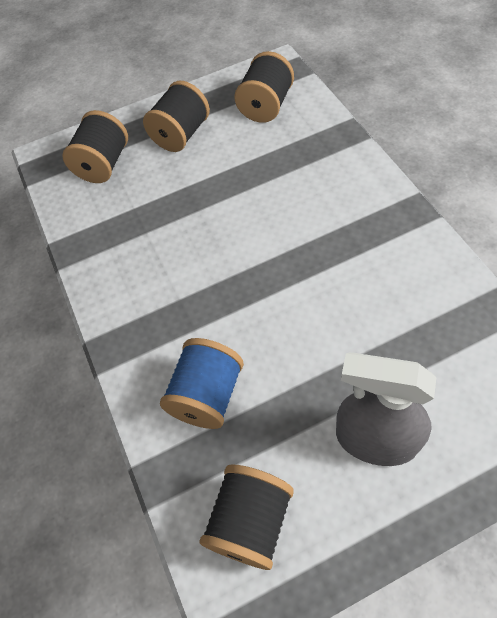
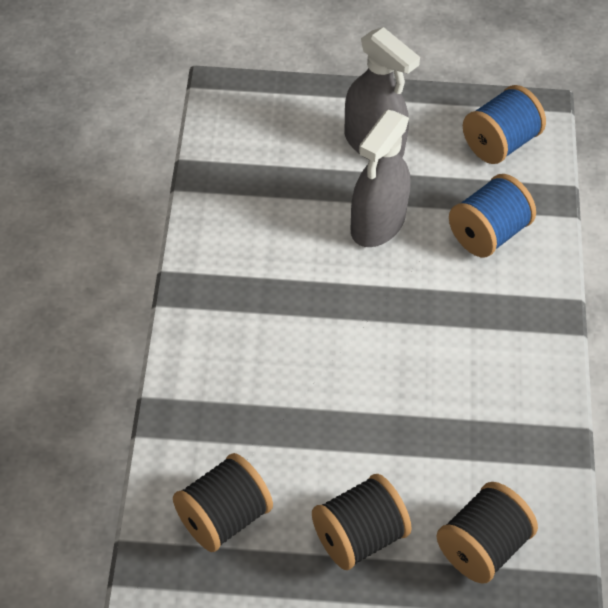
camera: 160 degrees left, 5 degrees down
(250, 522) = (500, 143): black spool -> blue spool
(310, 349) = (377, 224): none -> grey spray bottle

